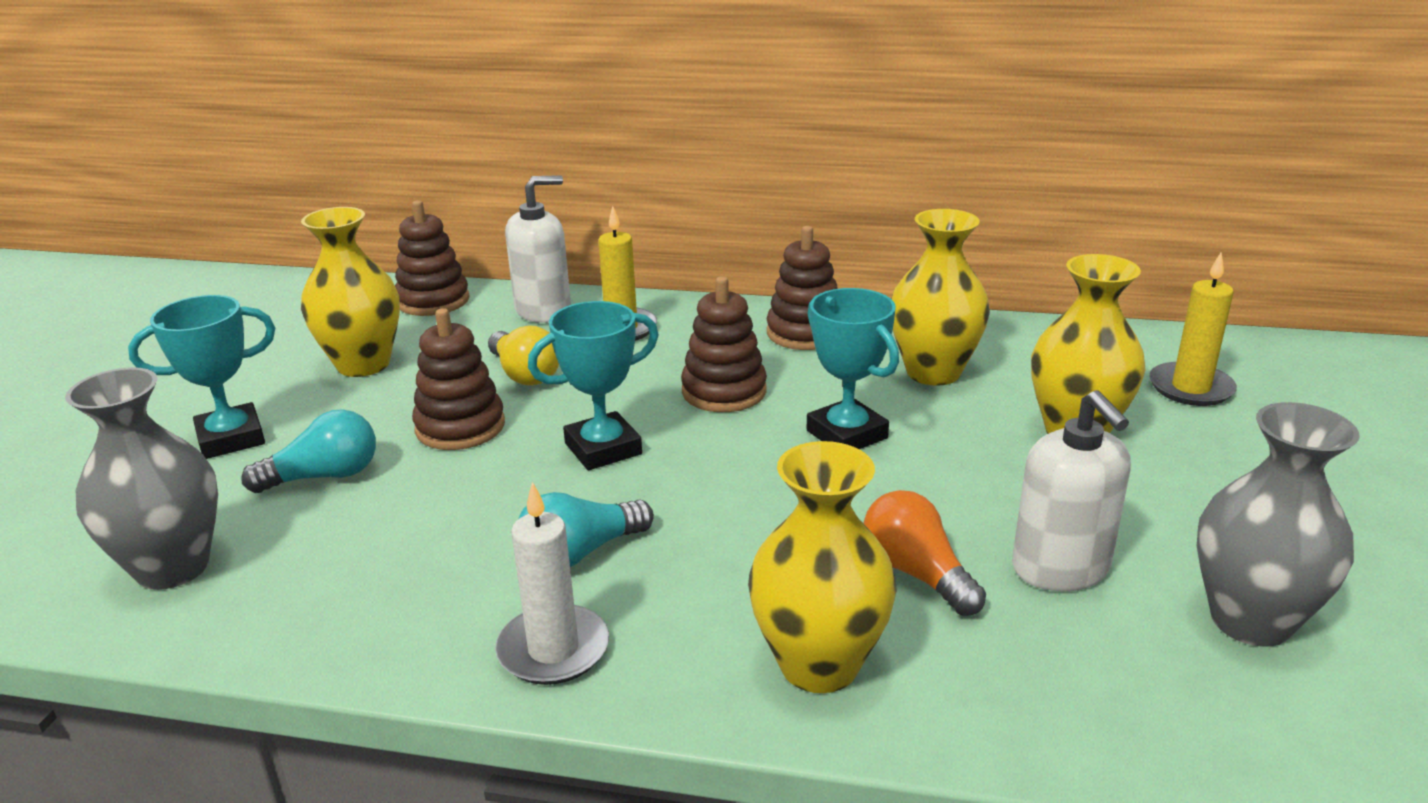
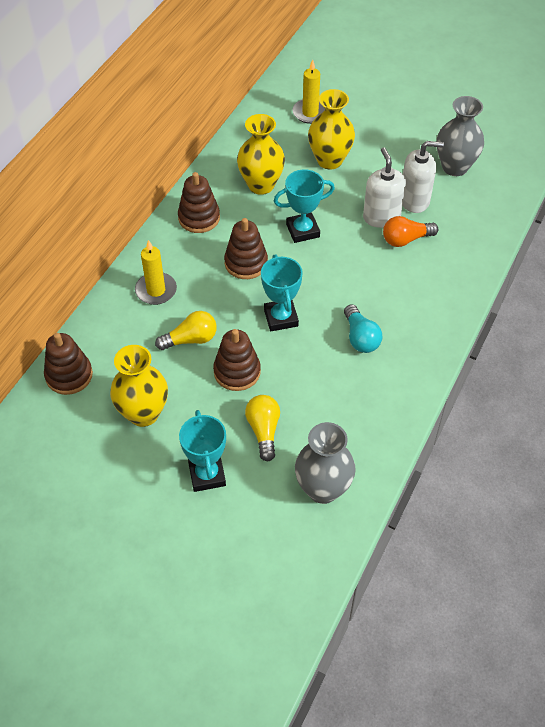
camera: 75 degrees left, 25 degrees up
(324, 476) = (264, 430): turquoise light bulb -> yellow light bulb
(543, 310) = (113, 322): white soap dispenser -> white soap dispenser (381, 217)
(553, 649) = (418, 354): white candle -> none
(819, 665) = (447, 280): yellow vase -> none

